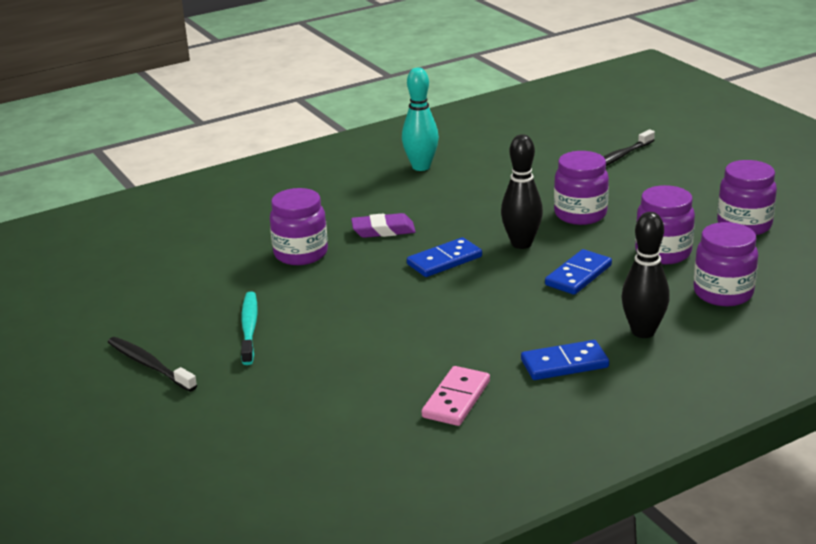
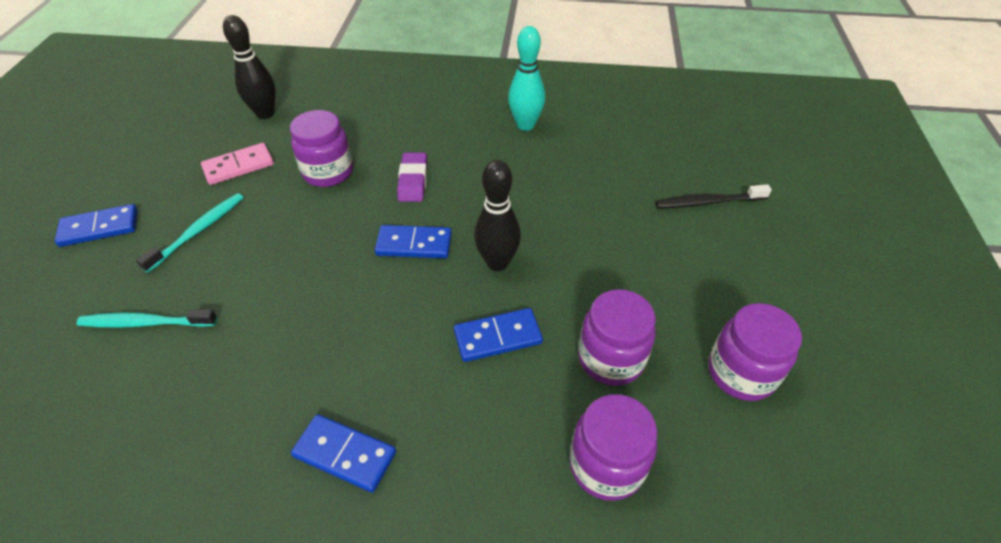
camera: 35 degrees right, 20 degrees up
(149, 365) = (99, 228): black toothbrush -> blue domino
(303, 385) = (146, 323): none -> turquoise toothbrush
(383, 230) = (413, 181): purple eraser -> purple eraser turned 60 degrees clockwise
(456, 399) = (211, 430): pink domino -> pink domino (239, 166)
(580, 214) = (590, 256): purple jar -> none
(643, 332) = (464, 464): black bowling pin -> black bowling pin (265, 113)

